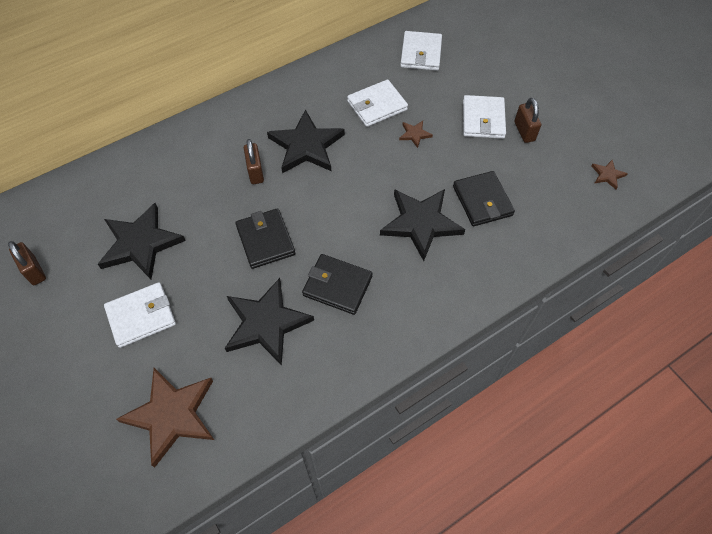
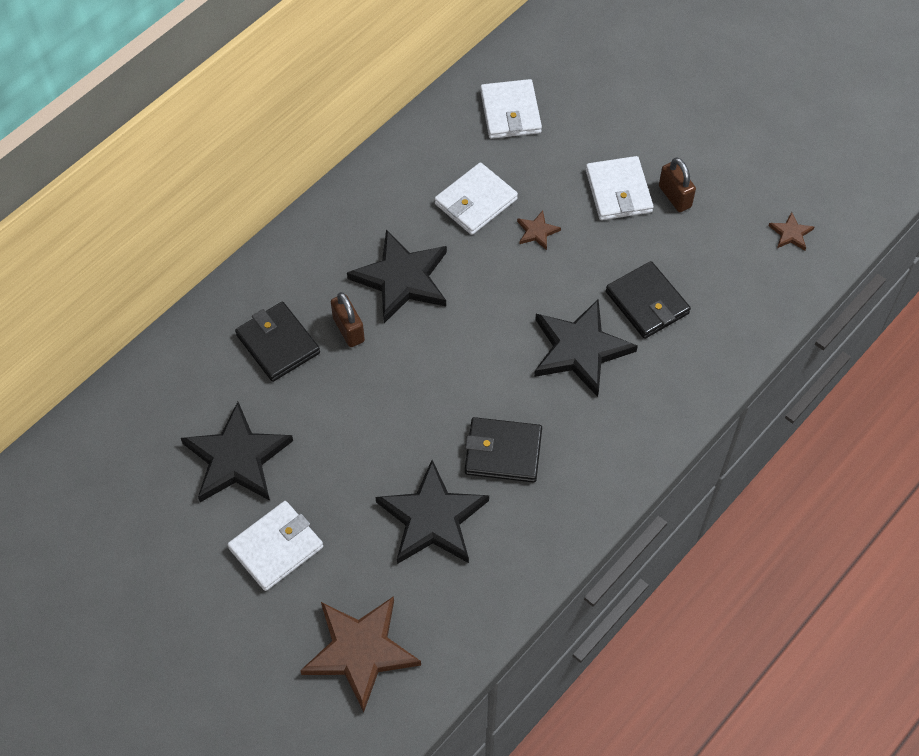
camera: 15 degrees left, 0 degrees up
(34, 271) = (115, 525): brown padlock -> none
(265, 240) = (394, 416): black wallet -> black wallet (278, 344)

